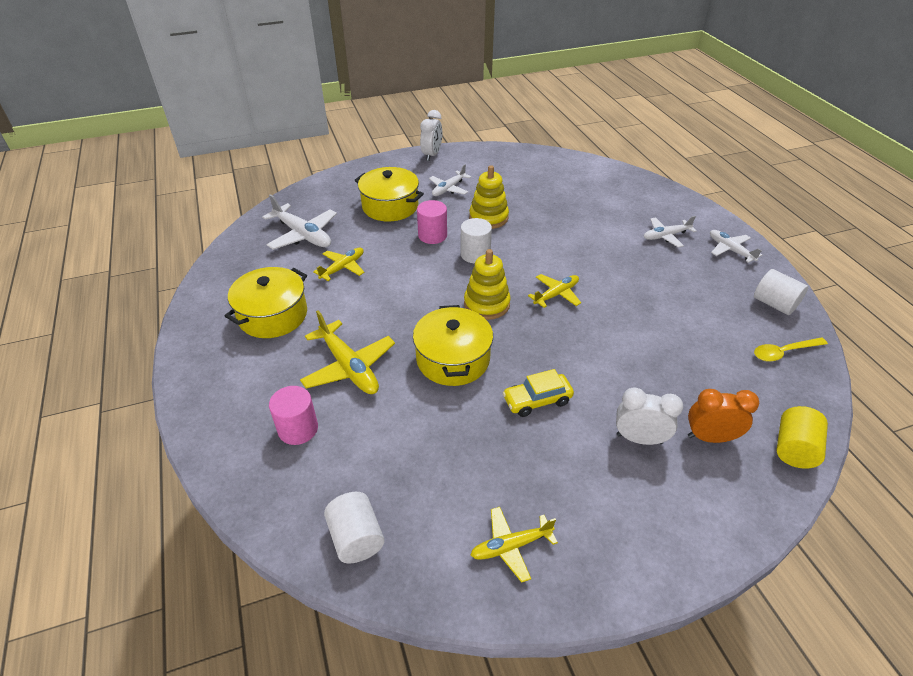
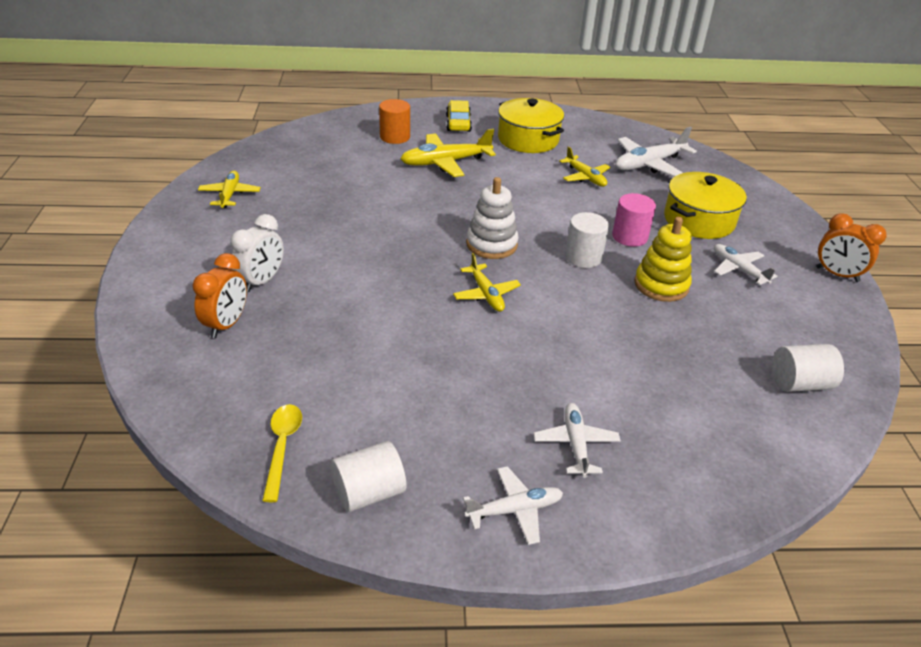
camera: 105 degrees right, 5 degrees down
(298, 429) = (395, 137): pink cylinder -> orange cylinder
(356, 538) = (289, 145): white cylinder -> white cylinder (799, 383)
(432, 155) = (837, 274): white clock -> orange clock
(453, 359) = (424, 209): yellow pot -> none
(486, 304) = (491, 244): yellow stacking toy -> white stacking toy
(537, 400) = (346, 240): yellow car -> yellow car (458, 123)
(794, 449) = (165, 376): yellow cylinder -> none

